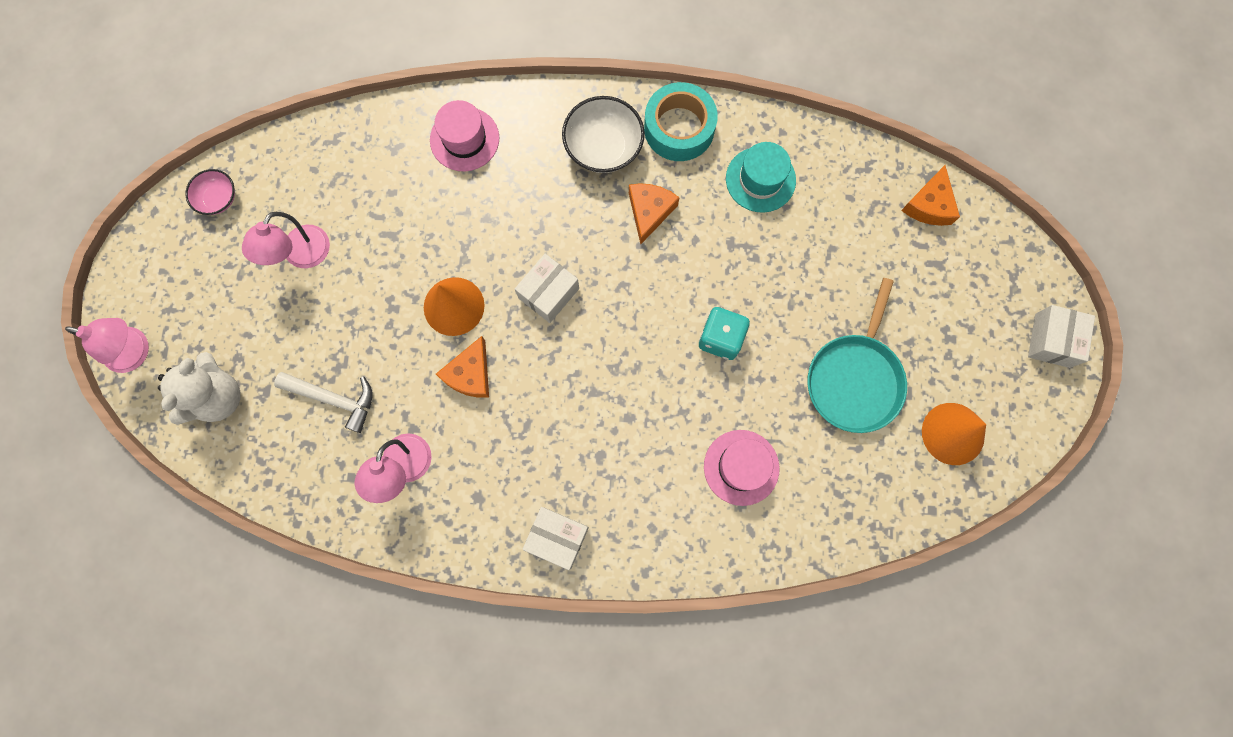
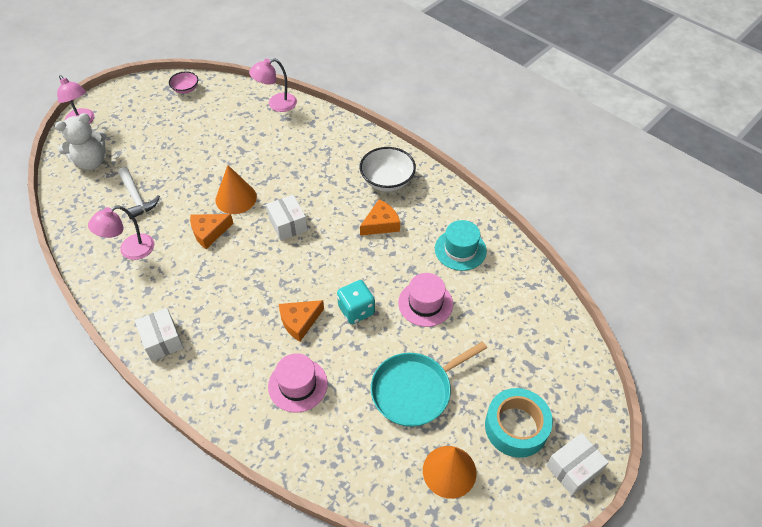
camera: 40 degrees right, 25 degrees down
(301, 256) = (193, 132): pink lamp -> pink lamp (276, 104)
(464, 139) = (321, 134): pink hat -> pink hat (425, 303)
(548, 293) = (288, 224): white box -> white box turned 75 degrees clockwise
(679, 128) = (437, 197): turquoise tape -> turquoise tape (516, 427)
(929, 205) = (556, 331): orange cheese -> orange cheese (299, 322)

